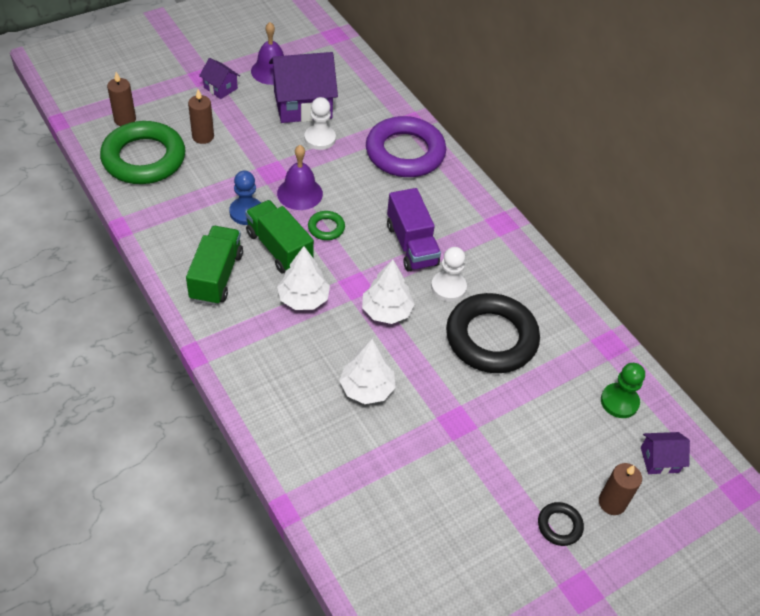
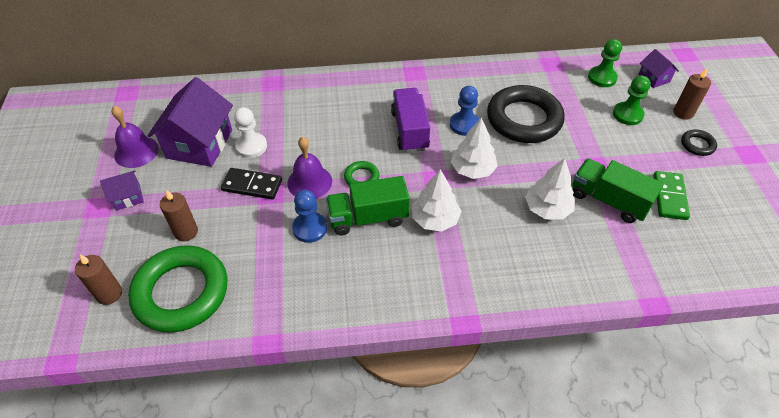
camera: 60 degrees left, 0 degrees up
(216, 276) = (378, 276): green truck -> green truck (608, 200)
(274, 157) = (252, 185): none -> black domino
(405, 153) = (306, 99): purple ring -> none
(411, 245) = (409, 130): purple truck -> purple truck turned 105 degrees counterclockwise
(448, 287) = (464, 125): white pawn -> blue pawn
(449, 505) = (669, 197): none -> green domino
(567, 440) = (627, 114): none -> green pawn
(659, 460) = (654, 78): purple house -> purple house turned 45 degrees counterclockwise

